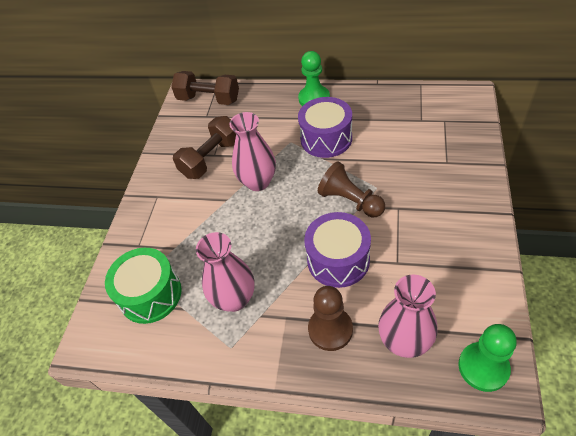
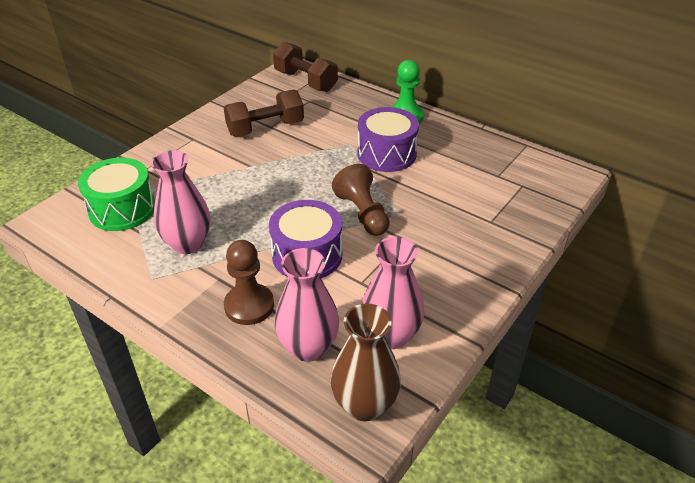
camera: 20 degrees right, 10 degrees down
(258, 182) = (290, 163): pink vase -> pink vase (390, 335)
(483, 367) = (364, 405): green pawn -> brown vase

